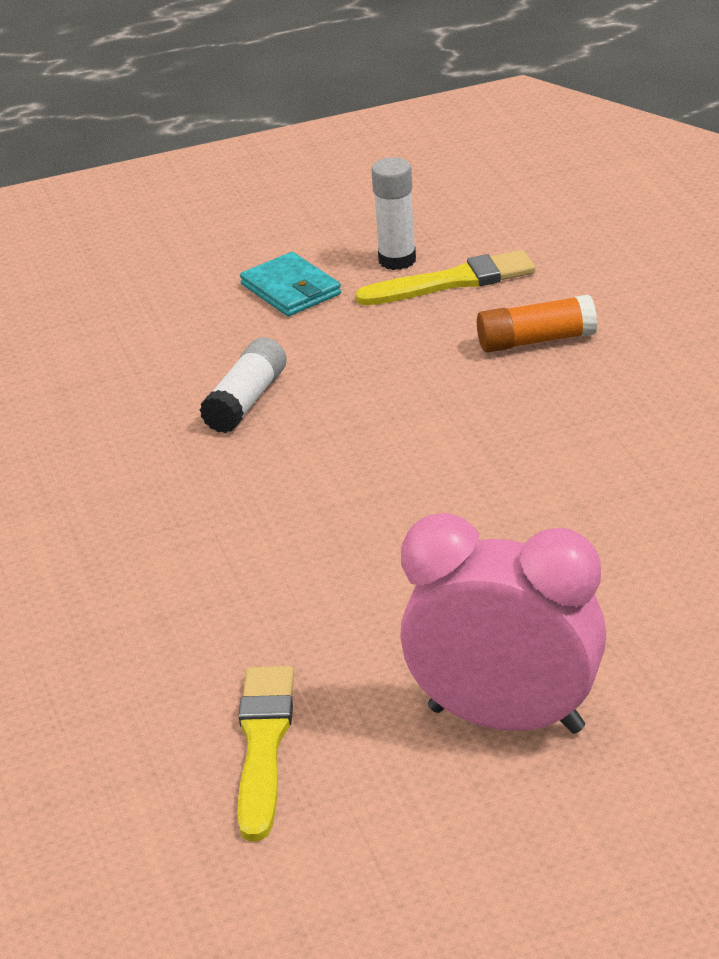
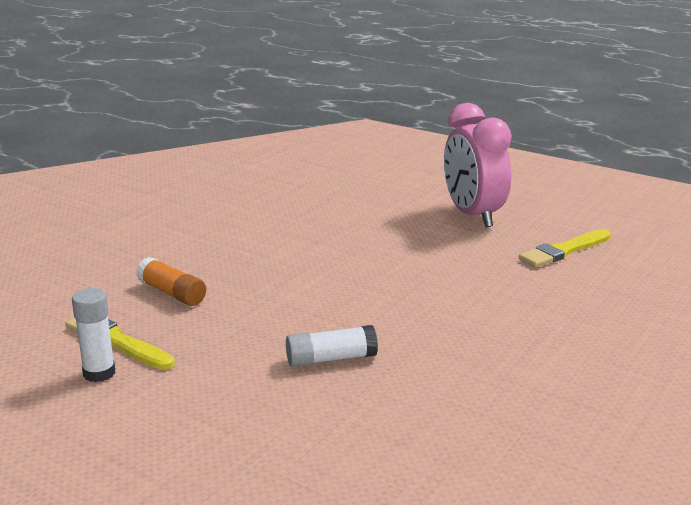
camera: 130 degrees left, 10 degrees down
(291, 289) = (175, 401): turquoise wallet -> none

